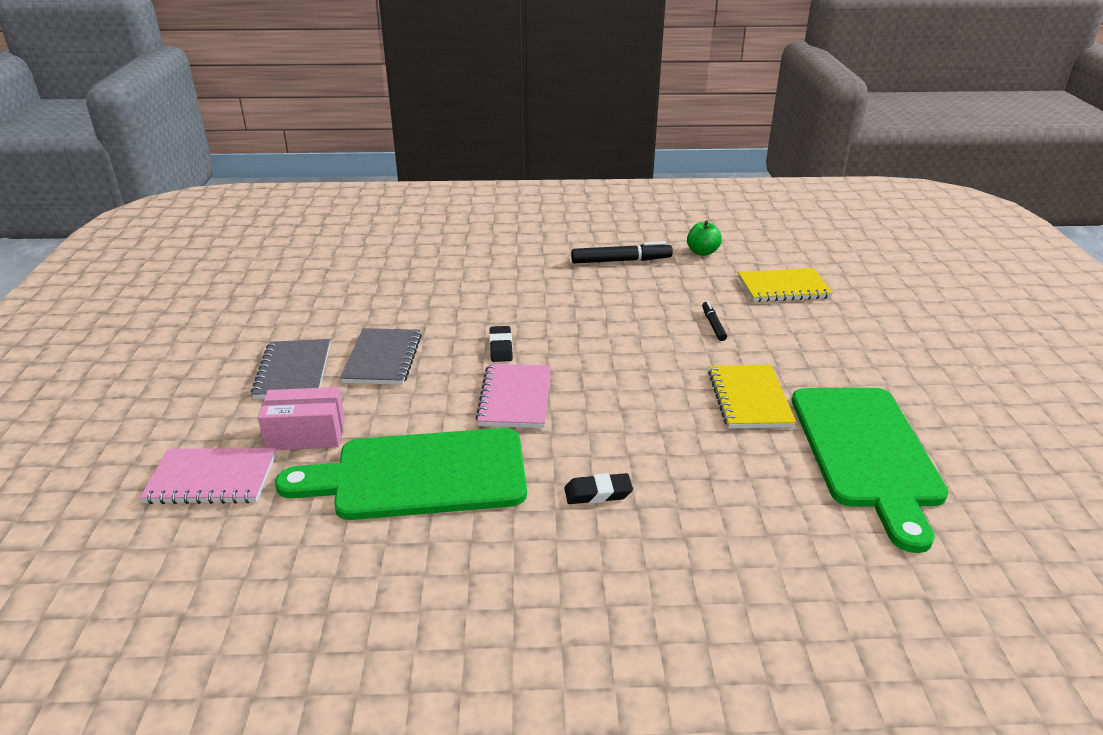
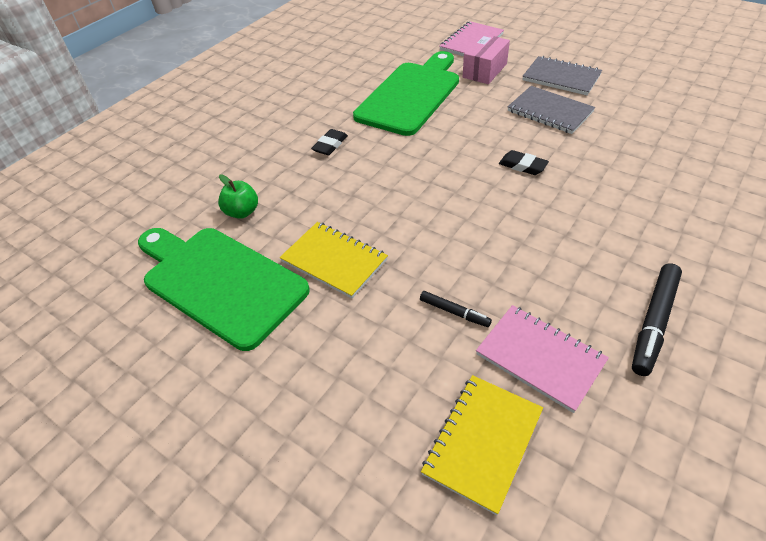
camera: 130 degrees right, 15 degrees up
(515, 398) = (449, 149): pink notebook -> pink notebook (540, 358)
(702, 252) = (639, 427): green apple -> green apple (242, 212)

